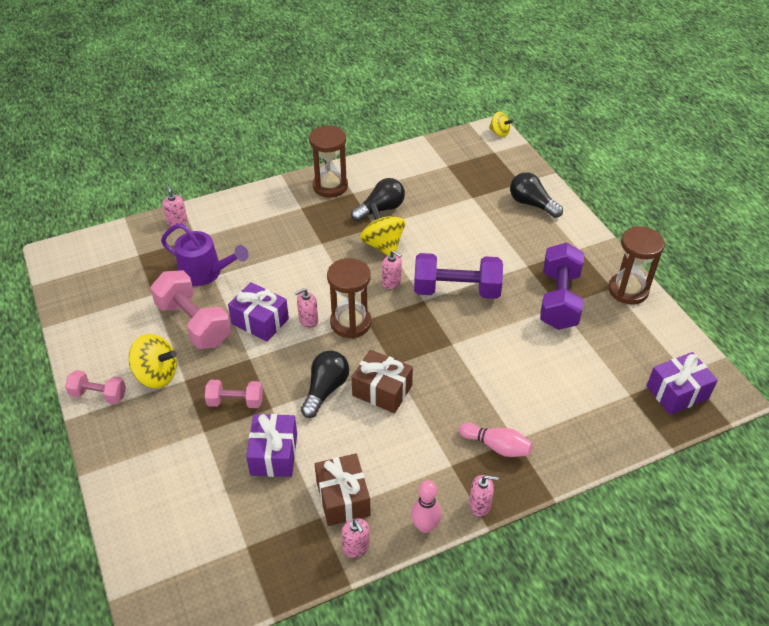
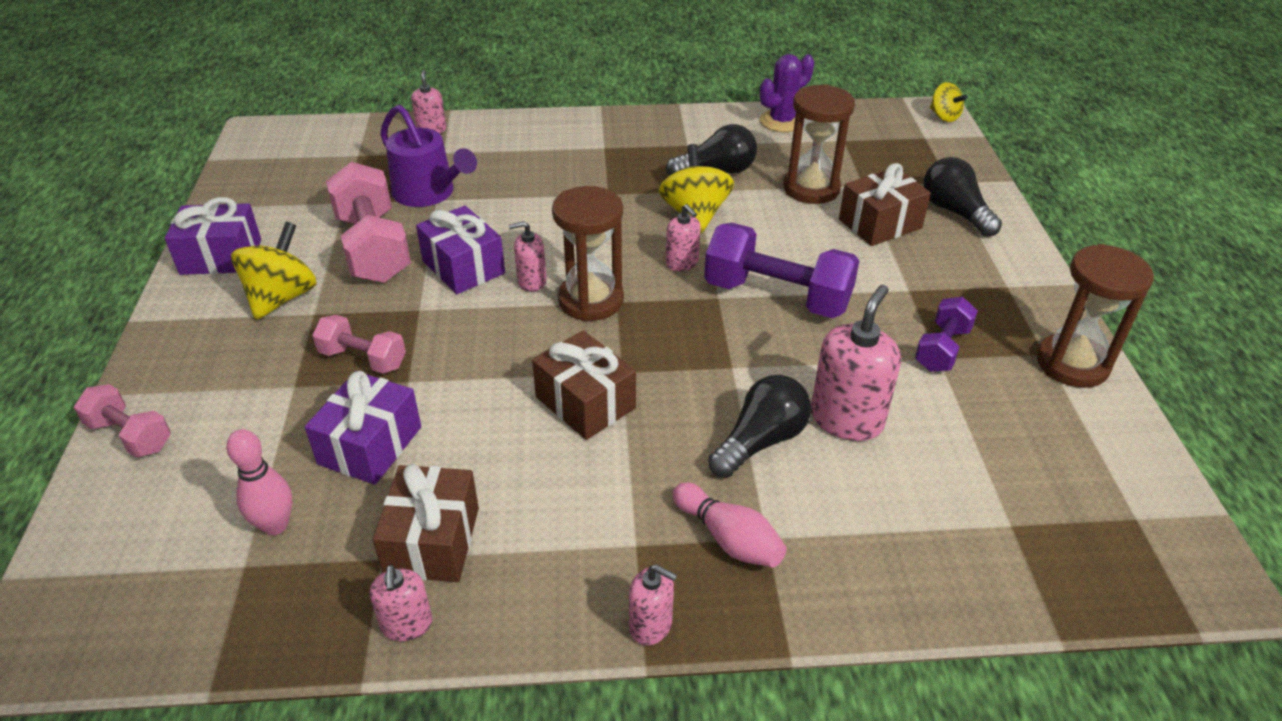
camera: 20 degrees right, 5 degrees down
(98, 395) = (192, 302): pink dumbbell -> pink dumbbell (130, 435)
(157, 375) = (282, 297): yellow spinning top -> yellow spinning top turned 105 degrees counterclockwise
(325, 389) = (501, 378): black light bulb -> black light bulb (760, 441)
(330, 186) = (659, 131): brown hourglass -> brown hourglass (811, 188)
(403, 160) = (781, 121): none -> purple cactus
(425, 526) = (539, 629): pink bowling pin -> pink bowling pin (275, 525)
(493, 223) = (880, 224): none -> brown gift
(527, 358) = (846, 419): none -> pink soap dispenser
(559, 300) = (942, 349): purple dumbbell -> purple dumbbell, size x0.56
(677, 392) = (1106, 547): purple gift -> purple gift (221, 257)

